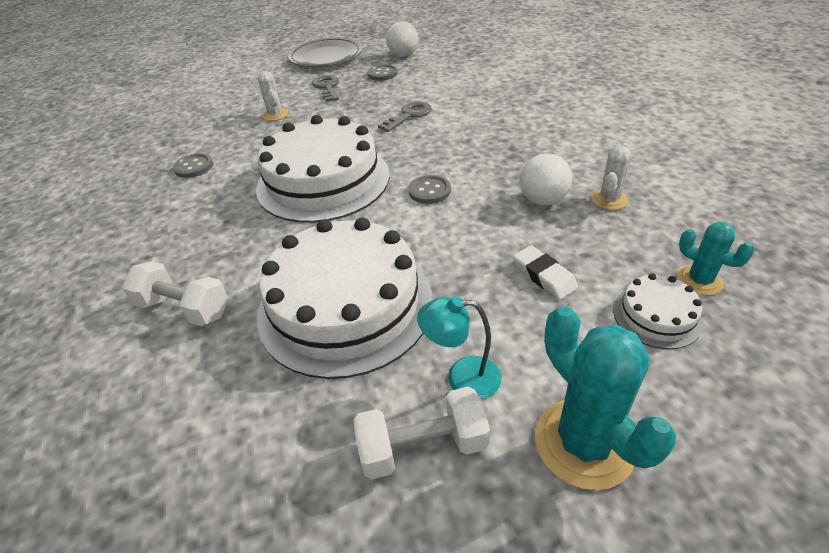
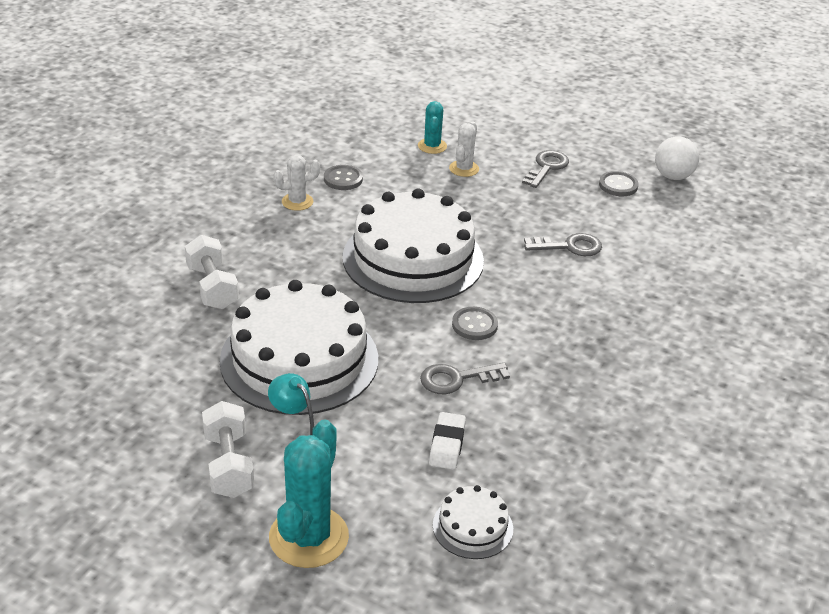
camera: 40 degrees right, 5 degrees down
(326, 57) = (598, 130): grey plate -> none
(422, 447) = (229, 465): white dumbbell -> white dumbbell turned 45 degrees clockwise
(475, 230) = (456, 379): none -> grey key
(542, 200) = (544, 398): white ball -> none
(609, 199) = (597, 438): white cactus -> white cactus (297, 202)
(699, 280) = (546, 537): turquoise cactus -> turquoise cactus (432, 146)

